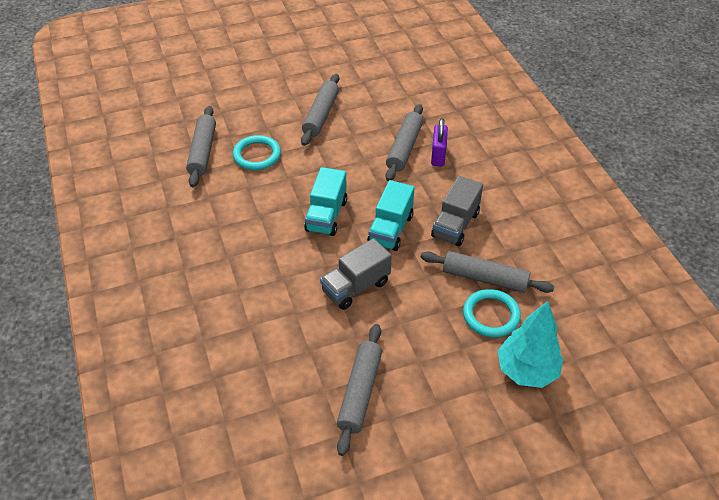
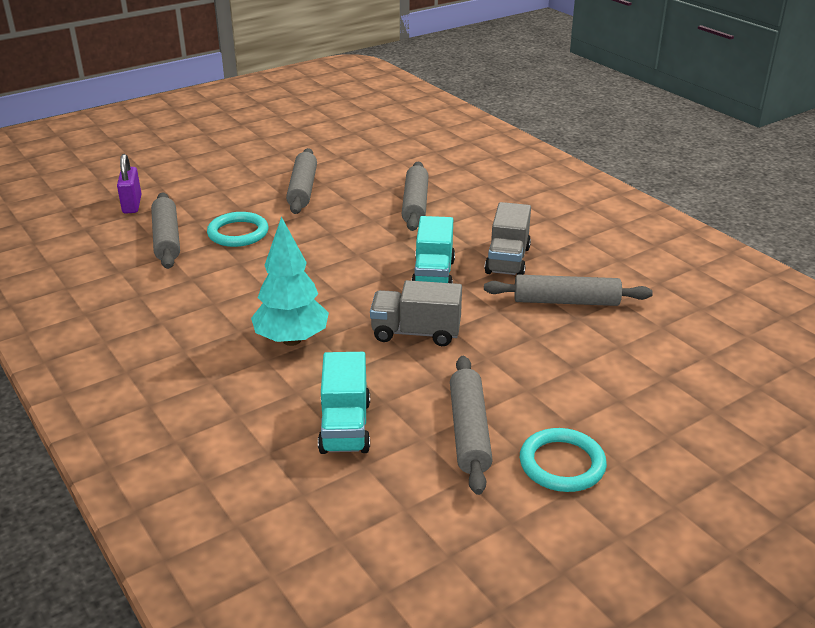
camera: 15 degrees left, 15 degrees down
(326, 215) = (349, 274): turquoise truck -> turquoise truck (345, 427)
(356, 287) = (416, 333): grey truck -> grey truck turned 60 degrees clockwise
(438, 155) = (457, 205): purple padlock -> purple padlock (132, 205)
(491, 315) = (591, 333): turquoise ring -> turquoise ring (562, 464)
(526, 371) = (659, 375): turquoise tree -> turquoise tree (291, 340)

